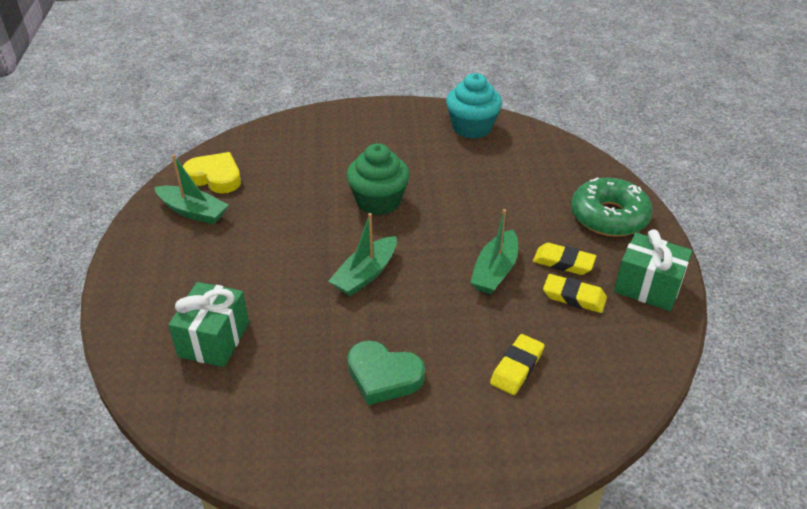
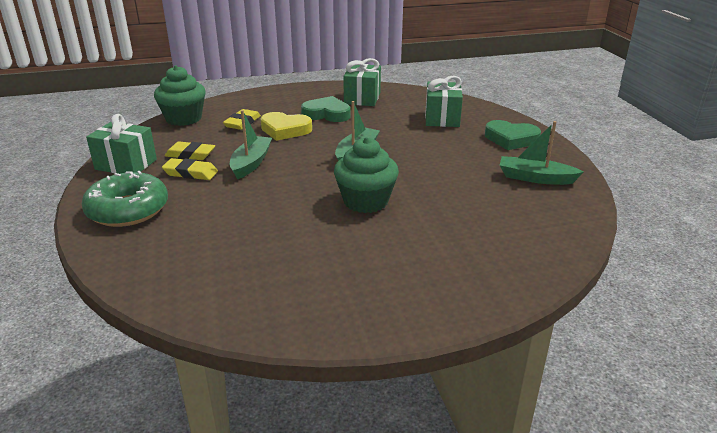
camera: 170 degrees right, 10 degrees down
(159, 278) = (511, 139): none -> green heart
(215, 177) = (548, 207): yellow heart -> yellow heart (285, 130)
(309, 425) = (362, 98): none -> green gift
(472, 128) = (267, 301): turquoise cupcake -> none
(613, 393) = (184, 118): none -> green cupcake

